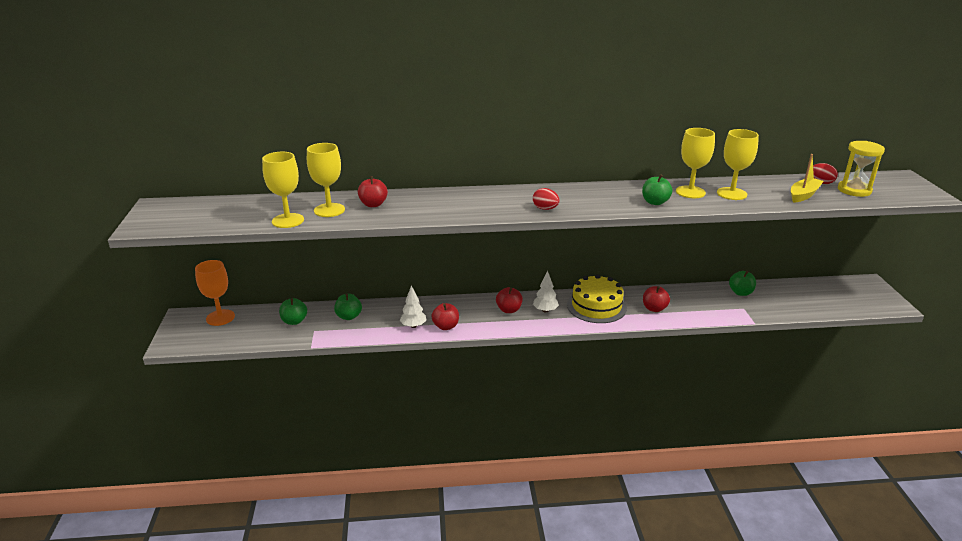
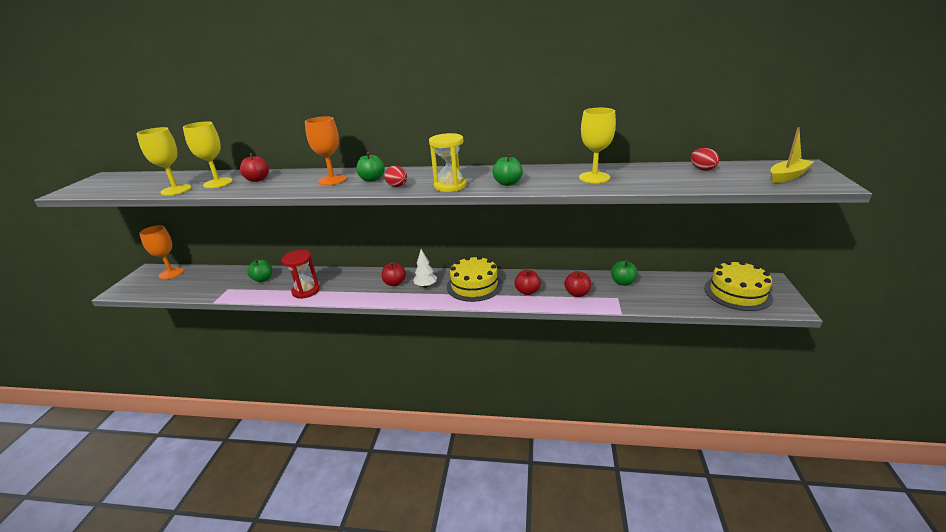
camera: 15 degrees right, 0 degrees up
(294, 321) = (220, 280): green apple -> green apple (372, 179)
(413, 326) = (306, 291): white tree -> red hourglass
(446, 326) = (331, 293): red apple -> red apple (577, 293)
(464, 203) = (332, 180): none -> orange goblet
(690, 192) = (552, 175): yellow goblet -> none
(803, 195) = (673, 180): yellow boat -> yellow boat (787, 176)
(846, 295) = (737, 293): none -> yellow cake
(854, 190) = (736, 177): yellow hourglass -> yellow hourglass (450, 186)

